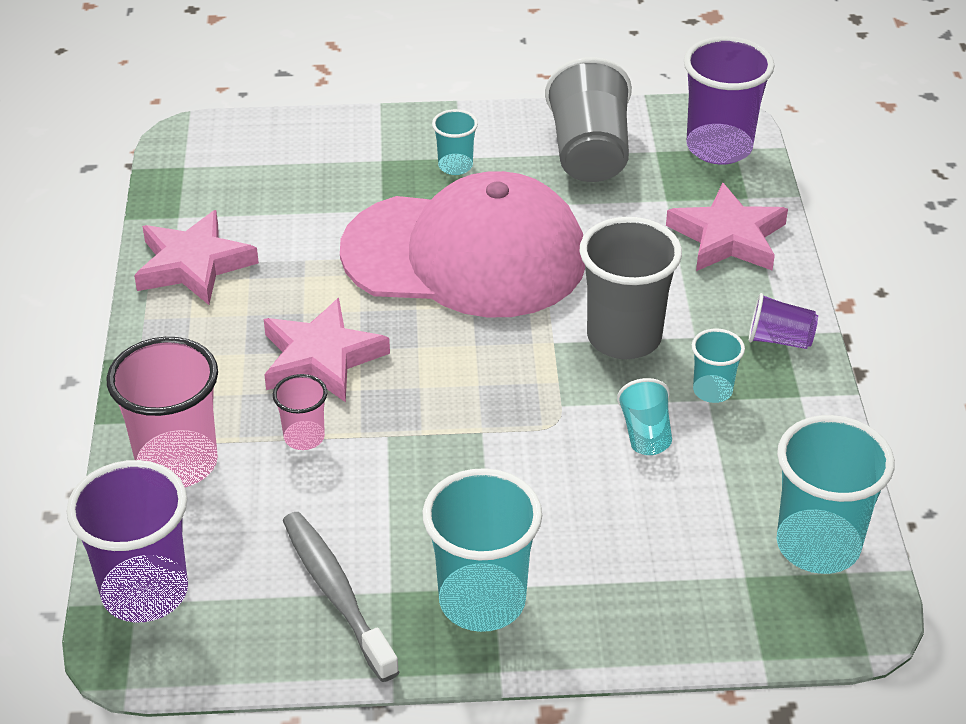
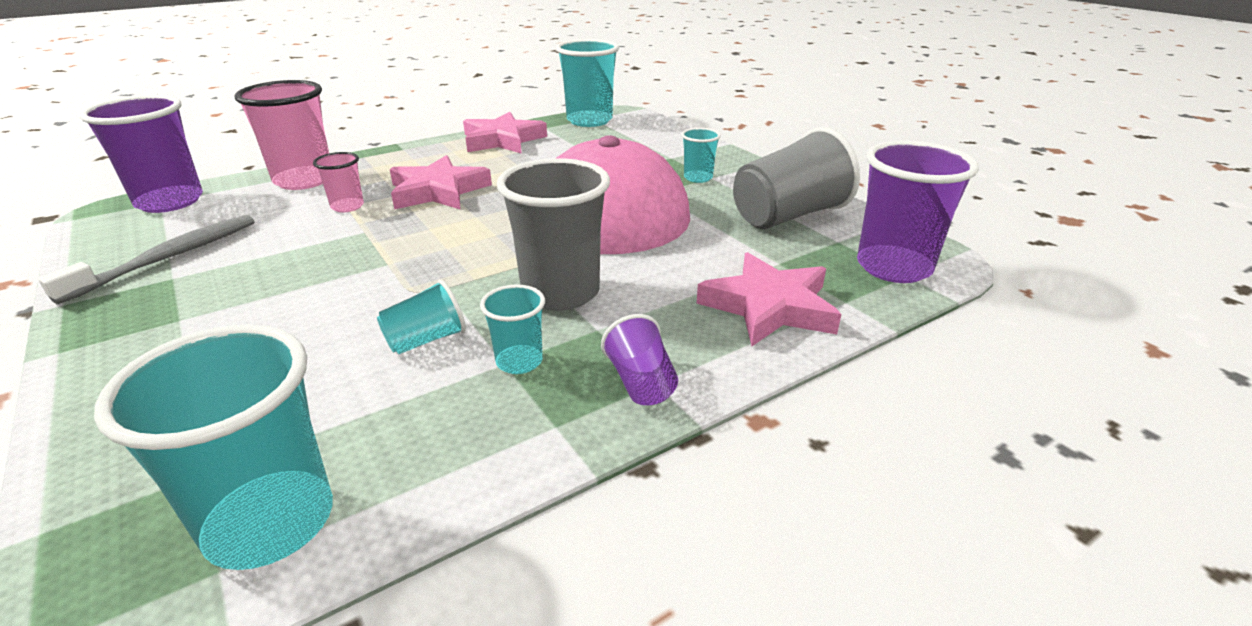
camera: 60 degrees right, 10 degrees down
(482, 601) = (158, 318): turquoise cup -> turquoise cup (589, 120)

